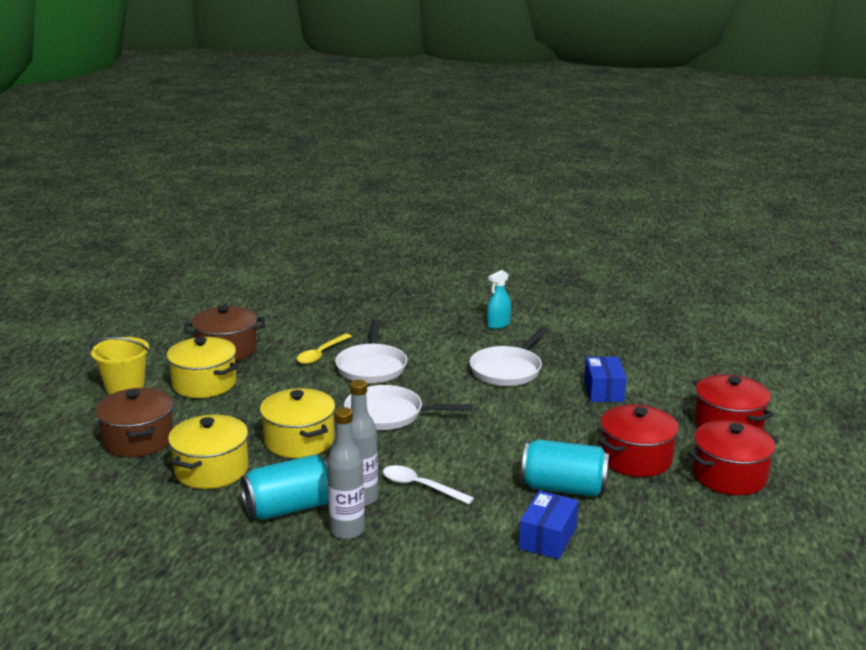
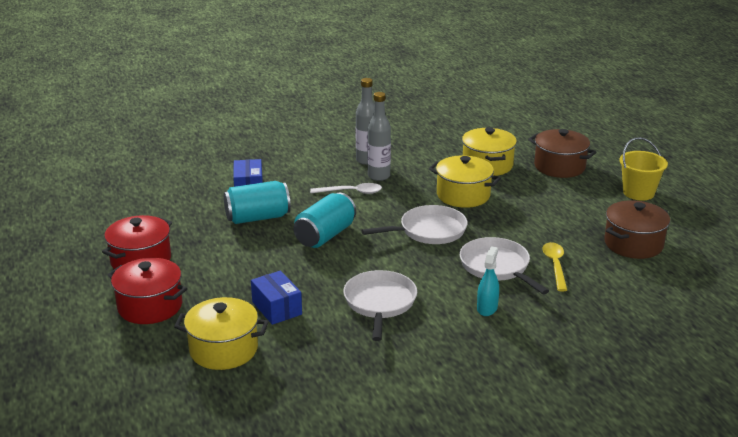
camera: 150 degrees right, 5 degrees up
(204, 384) = (593, 212): yellow pot -> yellow pot (223, 349)
(289, 508) = (413, 161): turquoise can -> turquoise can (325, 235)
(498, 324) = (444, 361): turquoise spray bottle -> turquoise spray bottle (487, 308)
(636, 458) = (217, 253): red pot -> none

